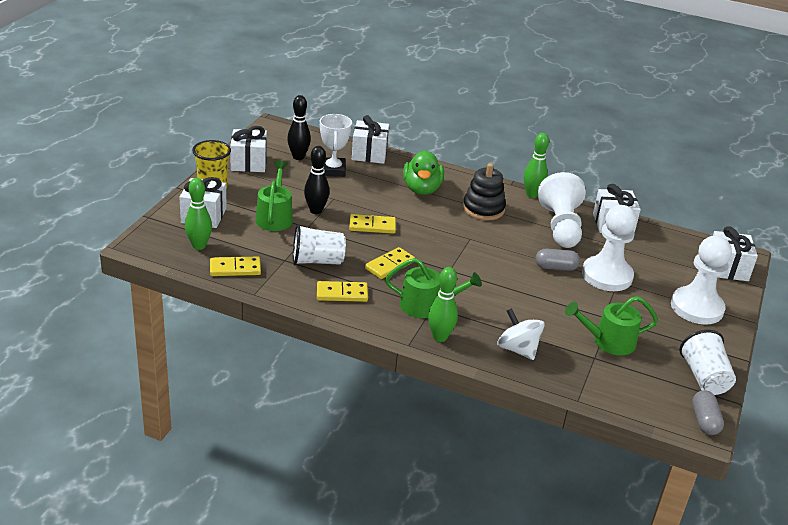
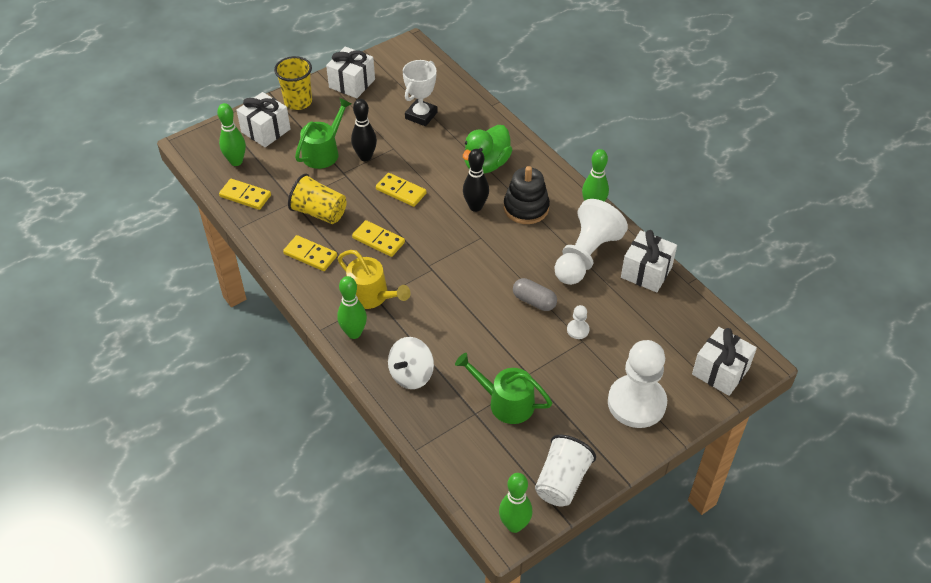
camera: 35 degrees right, 15 degrees up
(298, 157) = (402, 90): black bowling pin -> black bowling pin (475, 207)
(317, 261) = (319, 212): white cup -> yellow cup
(369, 154) = (472, 106): white gift -> none
(390, 265) = (378, 240): yellow domino -> yellow domino turned 45 degrees clockwise
(426, 306) = (371, 296): green watering can -> yellow watering can
(518, 349) = (411, 374): white spinning top -> white spinning top turned 135 degrees counterclockwise
(607, 275) = (578, 330): white pawn -> white pawn, size x0.40
(704, 421) = (514, 525): grey capsule -> green bowling pin

